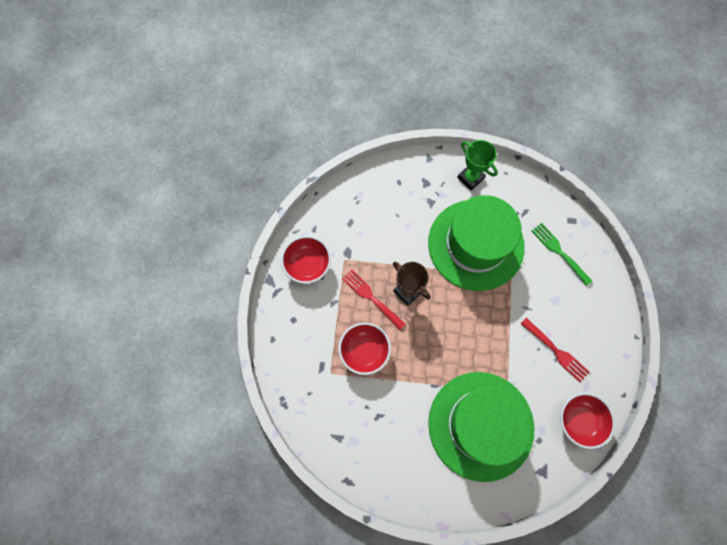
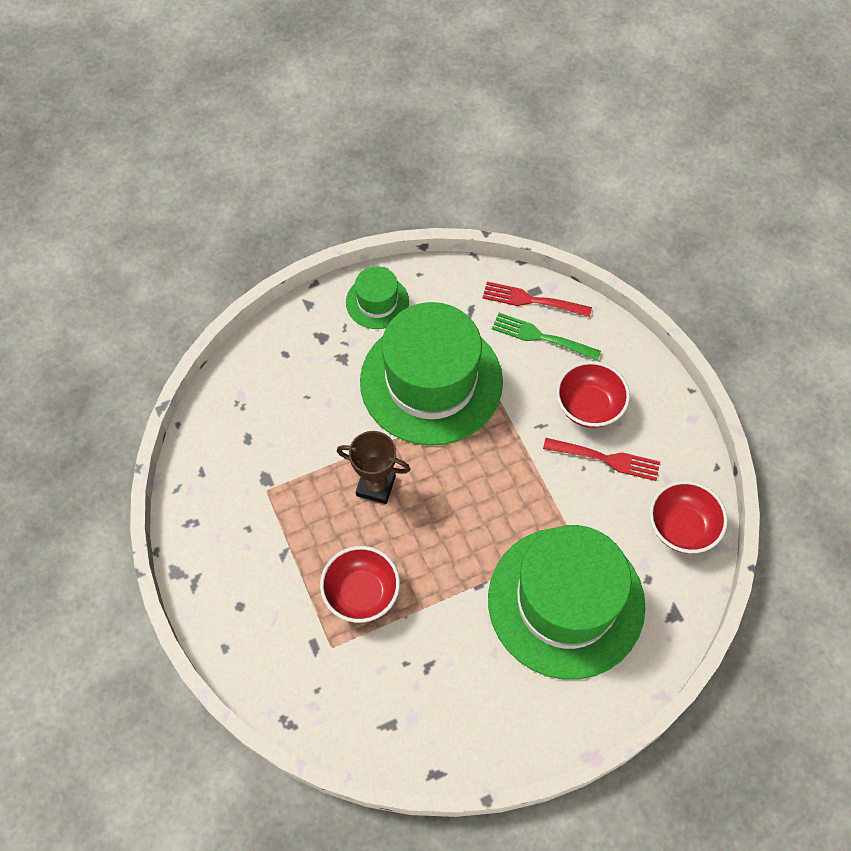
camera: 30 degrees left, 10 degrees down
(308, 265) = (219, 524): red bowl -> red bowl (589, 407)
(372, 298) = (332, 519): red fork -> red fork (532, 300)
(470, 178) = (377, 302): green trophy -> green hat

